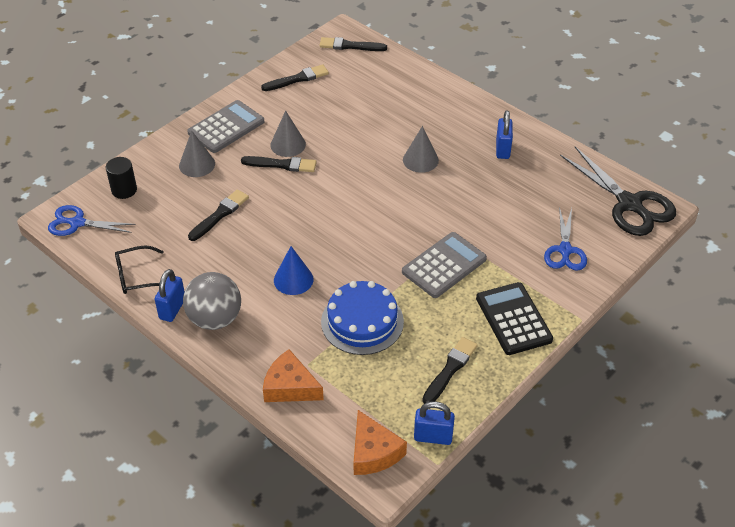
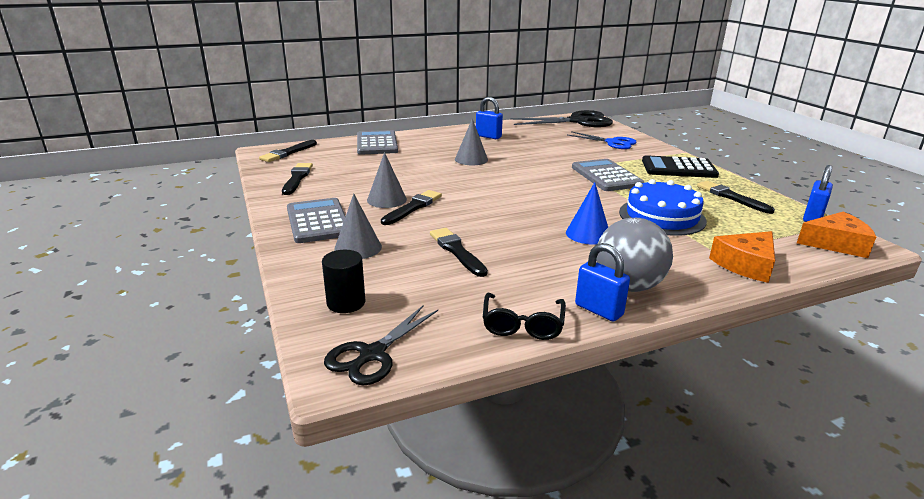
camera: 65 degrees left, 20 degrees down
(77, 223) = (372, 355): blue scissors -> black scissors
(416, 85) = (377, 144): none -> grey calculator

